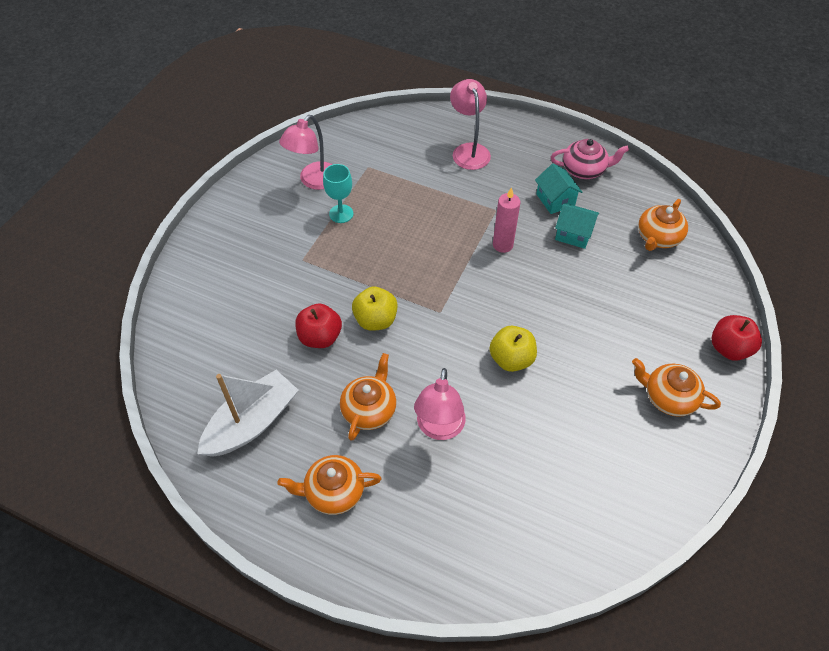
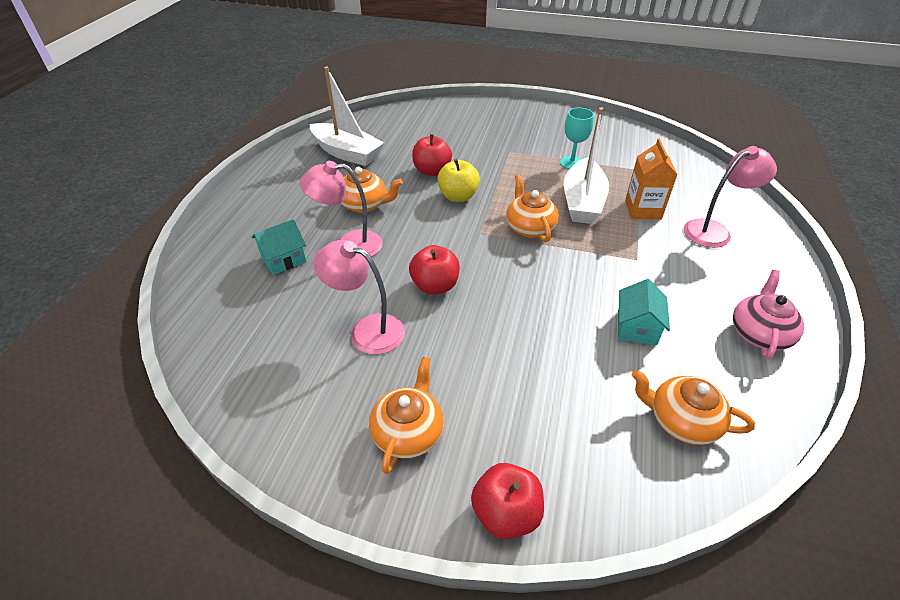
camera: 80 degrees right, 10 degrees down
(314, 181) = (602, 144): pink lamp -> pink lamp (367, 330)
(333, 492) = (288, 196): orange teapot -> orange teapot (529, 227)
(409, 223) = (582, 202): none -> white boat
(430, 185) = (643, 210): none -> orange carton
(502, 245) = (587, 268): pink candle -> none
(511, 359) = (435, 286): yellow apple -> red apple
(555, 200) = (684, 307): turquoise house -> turquoise house (283, 259)
(584, 170) = (759, 333): pink teapot -> pink teapot turned 150 degrees counterclockwise

